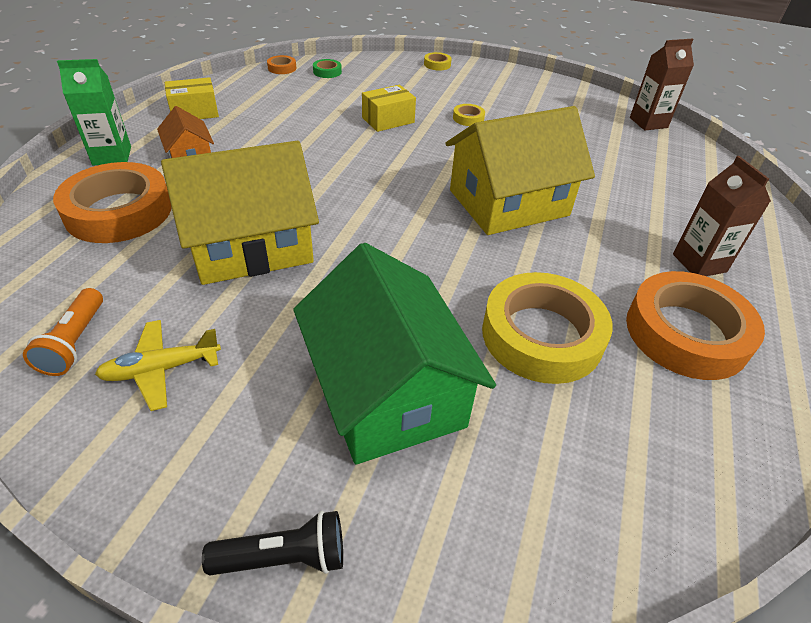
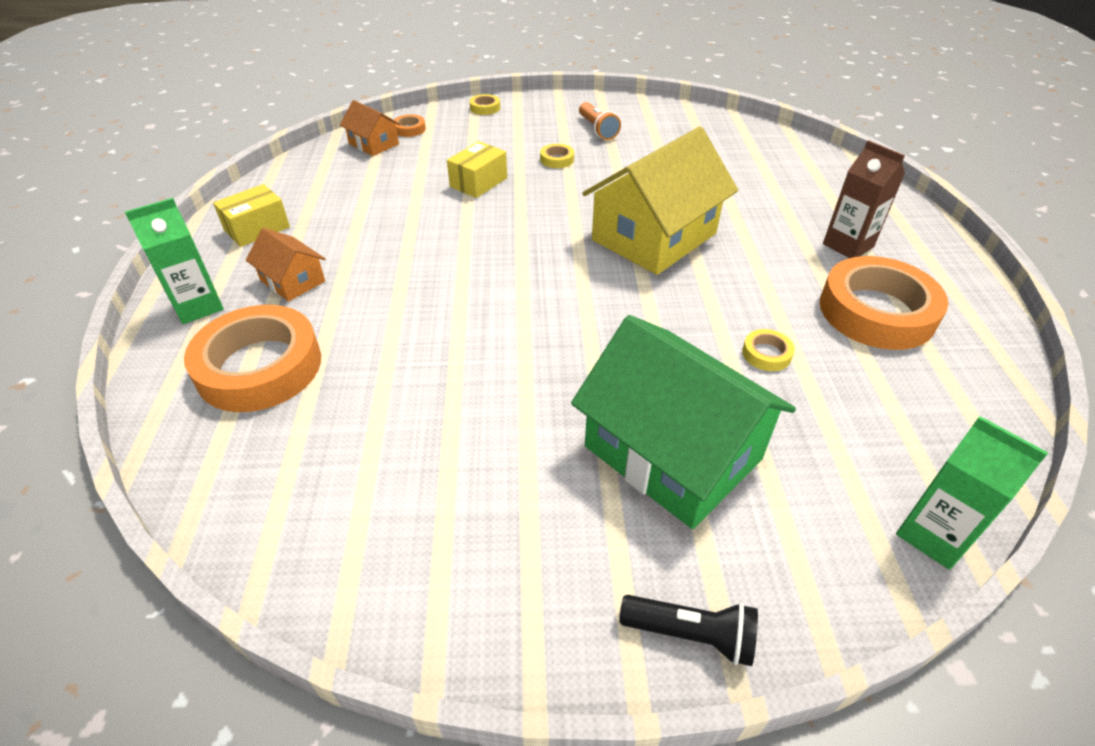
camera: 20 degrees left, 0 degrees up
(75, 342) = (327, 522): orange flashlight -> orange flashlight (597, 129)
(161, 369) = (443, 514): yellow plane -> none
(251, 245) = (436, 357): yellow house -> none
(282, 68) = (319, 151): orange tape -> orange tape (409, 129)
(284, 557) = (691, 634): black flashlight -> black flashlight turned 45 degrees clockwise
(327, 72) = (373, 144): green tape -> orange house
(542, 335) = (766, 354): yellow tape -> yellow tape, size x0.41
(594, 569) = (933, 535): none -> green carton
(648, 122) = (723, 121): brown carton -> none

